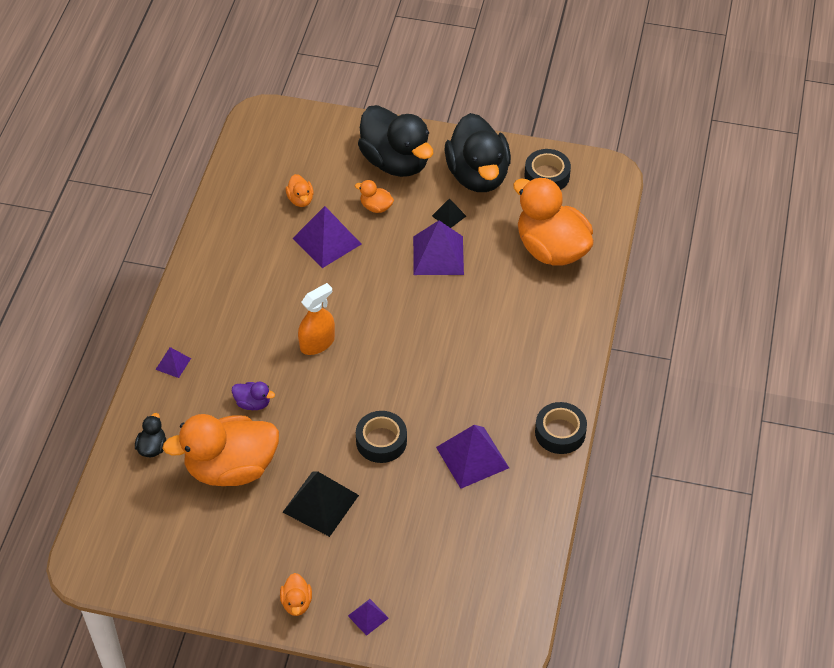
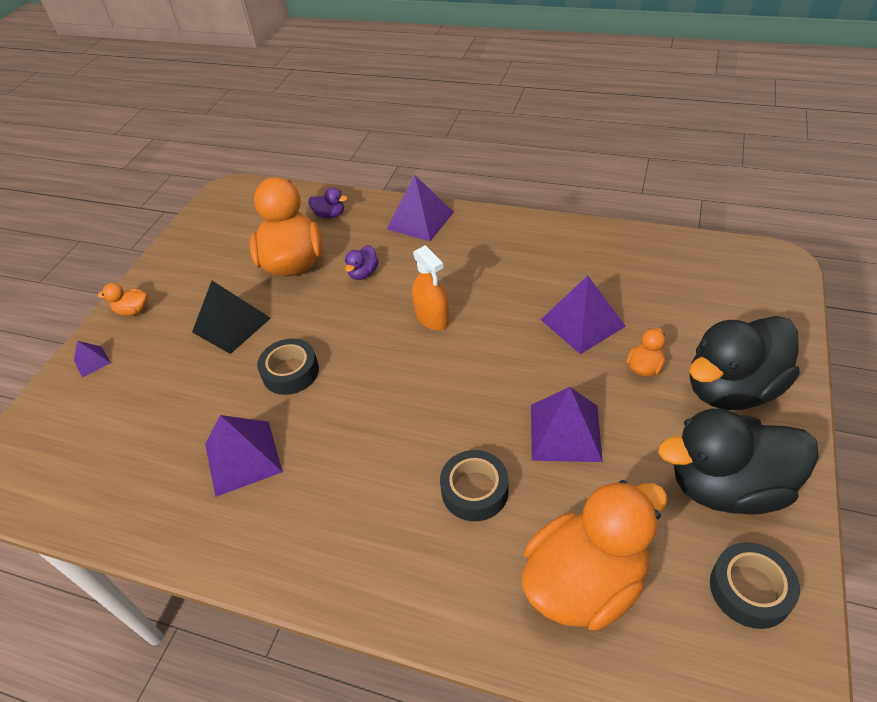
camera: 100 degrees right, 5 degrees down
(152, 447) = (330, 215): black duck -> purple duck
(173, 364) = (420, 220): purple pyramid -> purple pyramid, size x1.98
(300, 199) = (646, 299): orange duck -> none
(448, 216) = (639, 446): black pyramid -> none
(560, 432) = (249, 563): black tape -> black tape (474, 490)

